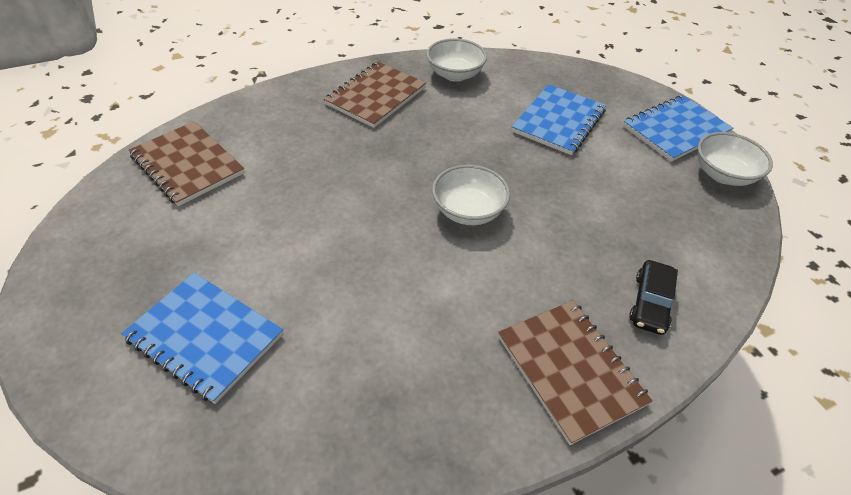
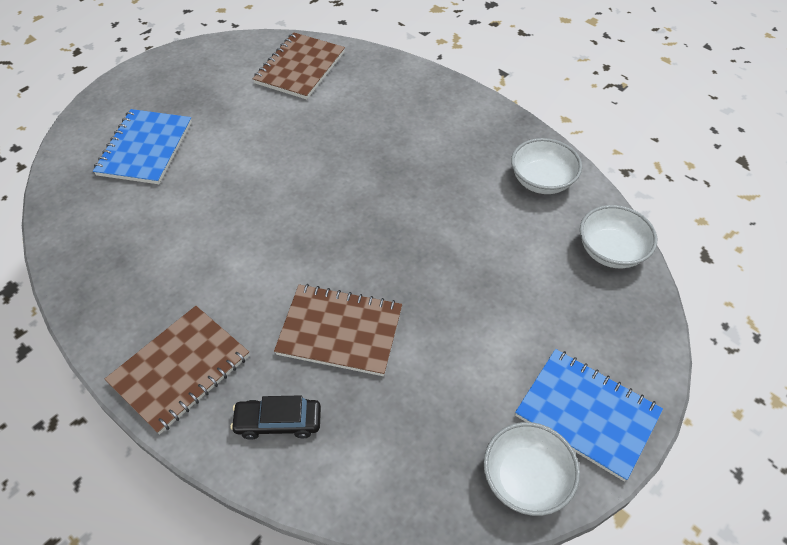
camera: 70 degrees right, 5 degrees up
(375, 96) = (460, 136): brown notebook -> brown notebook (340, 331)
(468, 211) = (335, 251): white bowl -> white bowl (611, 251)
(559, 121) = (521, 290): blue notebook -> none

